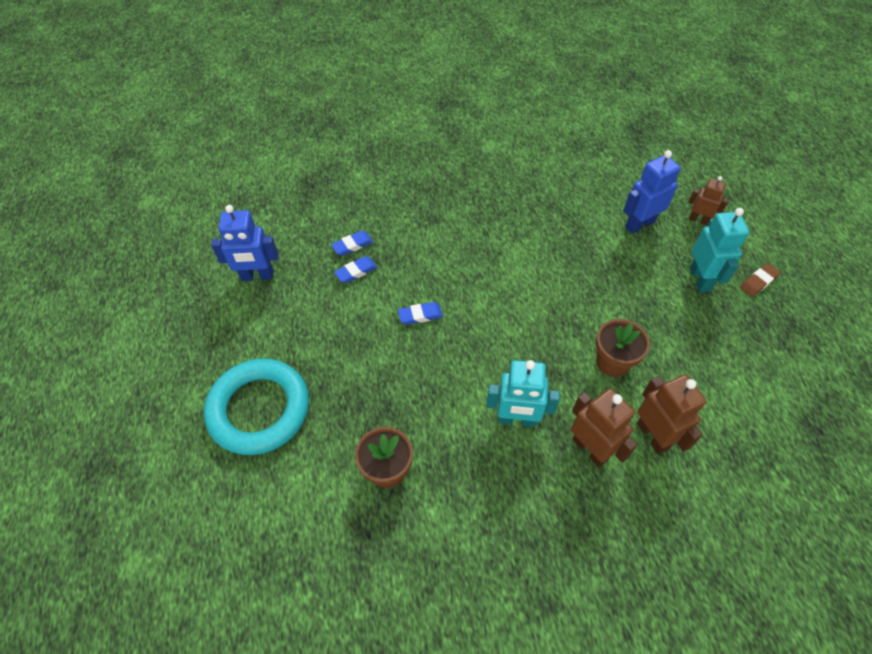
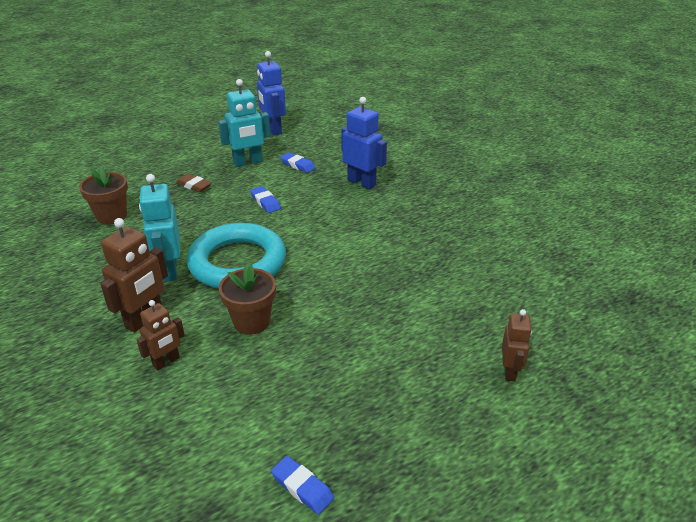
camera: 70 degrees right, 20 degrees down
(259, 409) = (156, 156): turquoise ring -> turquoise ring (237, 262)
(352, 245) = (325, 158): blue eraser -> blue eraser (302, 487)
(639, 224) = (464, 319): blue robot -> blue robot (361, 183)
(653, 436) = (166, 362): brown robot -> brown robot, size x0.62
(700, 279) = (405, 382): turquoise robot -> turquoise robot (248, 162)
(758, 282) = (433, 443): brown eraser -> brown eraser (194, 185)

